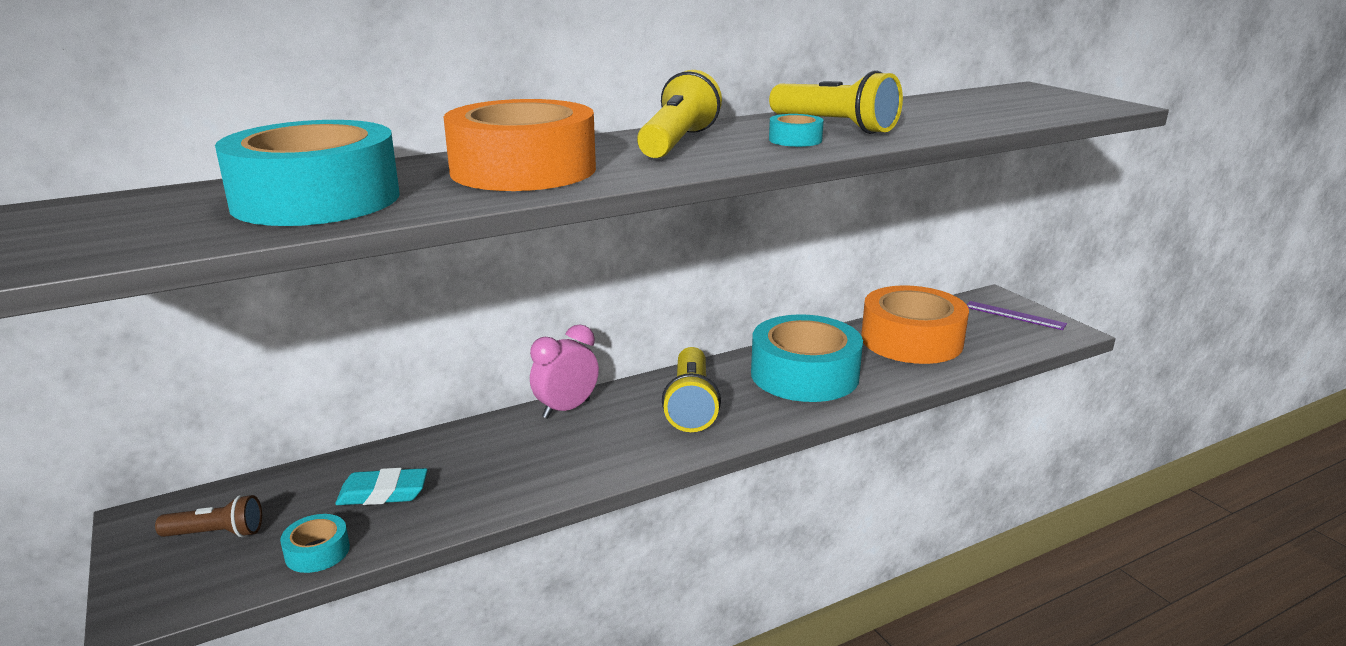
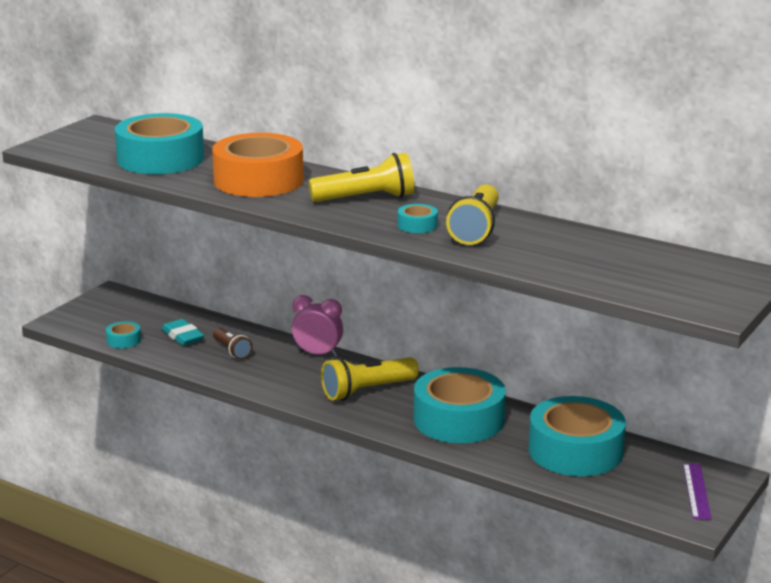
camera: 60 degrees right, 0 degrees up
(216, 533) = (116, 313): brown flashlight -> brown flashlight (232, 350)
(911, 340) = (575, 451): orange tape -> turquoise tape

